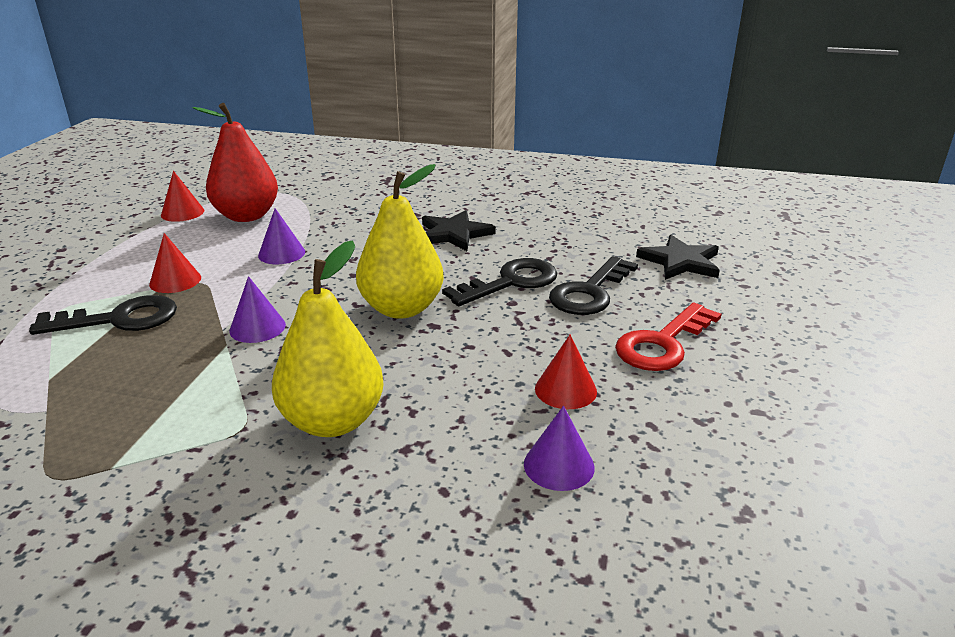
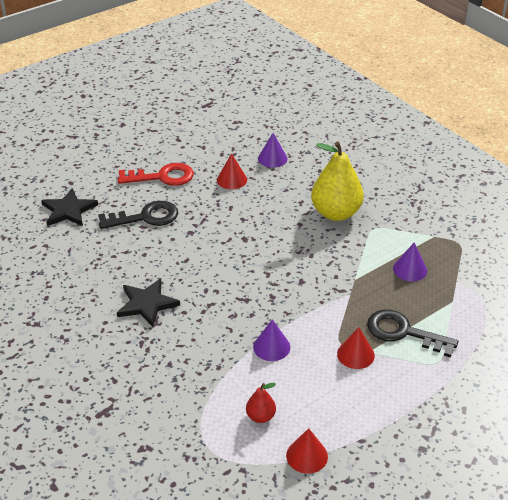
camera: 140 degrees left, 10 degrees up
(247, 216) = (260, 416): red pear -> red pear, size x0.46
(257, 327) = (331, 284): purple cone -> purple cone (410, 269)
(401, 308) = (248, 257): yellow pear -> none
(510, 282) = (172, 245): black key -> none

